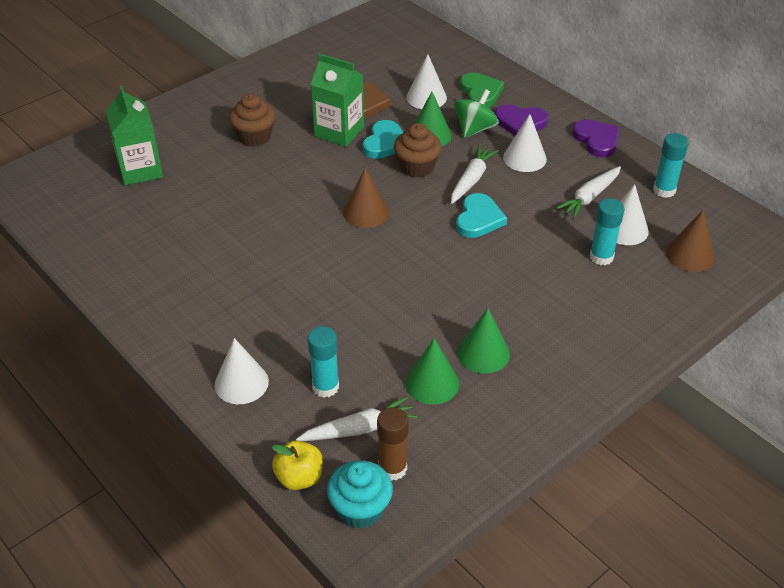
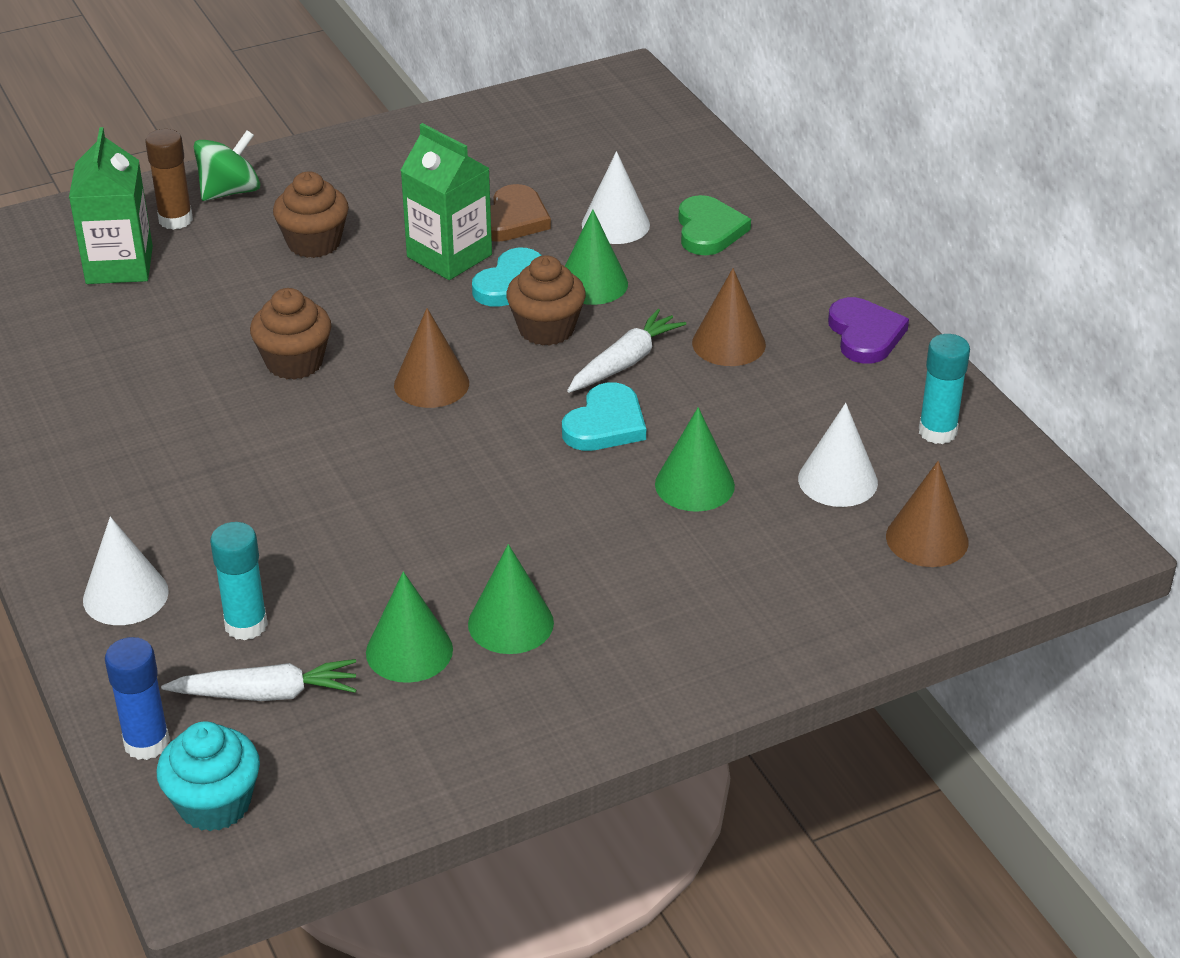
camera: 15 degrees right, 5 degrees down
(277, 213) = (294, 362): none -> brown cupcake
(299, 478) = (146, 743): yellow apple -> blue glue stick
(392, 468) = (289, 758): brown glue stick -> brown glue stick (175, 220)
(475, 129) = (670, 286): green spinning top -> green spinning top (230, 192)
(520, 122) = (750, 287): purple heart -> none
(524, 158) = (728, 343): white cone -> brown cone
(547, 247) = (694, 485): none -> green cone
(589, 197) = (804, 422): white carrot -> none
(601, 257) = (775, 516): turquoise glue stick -> none

